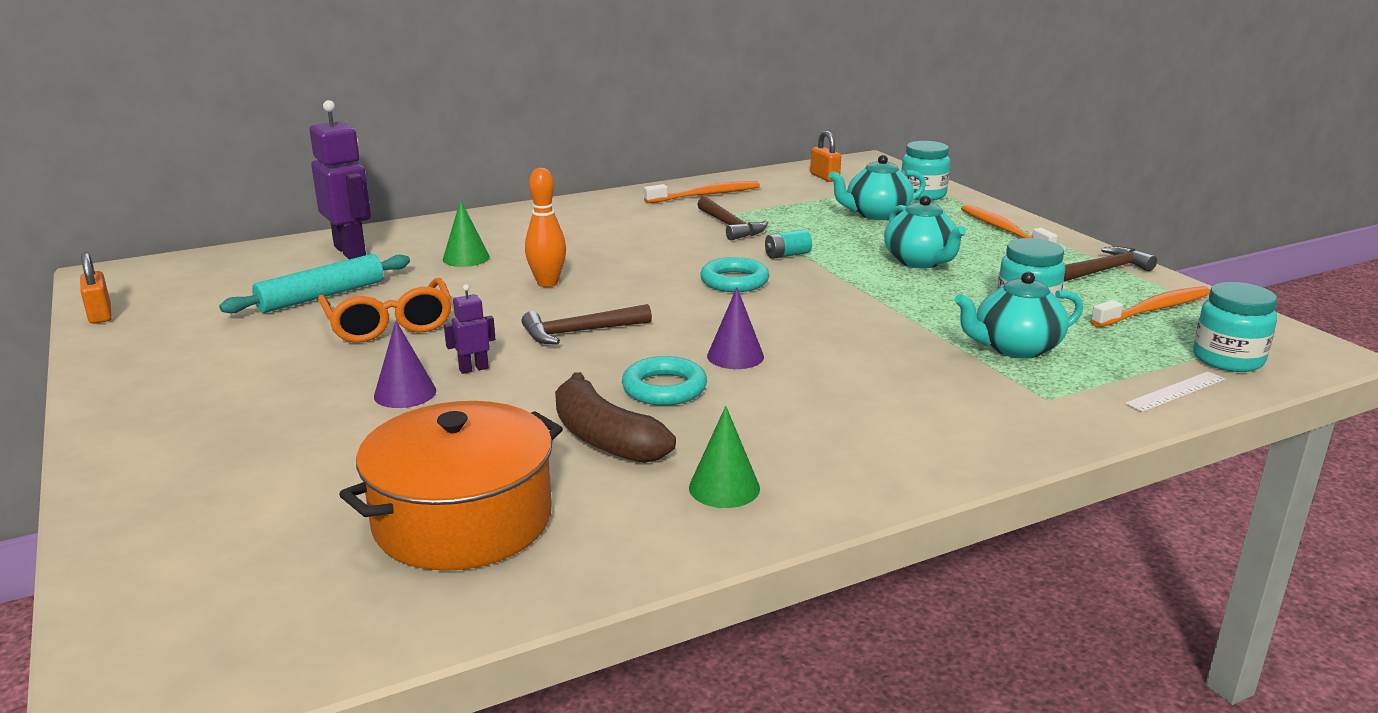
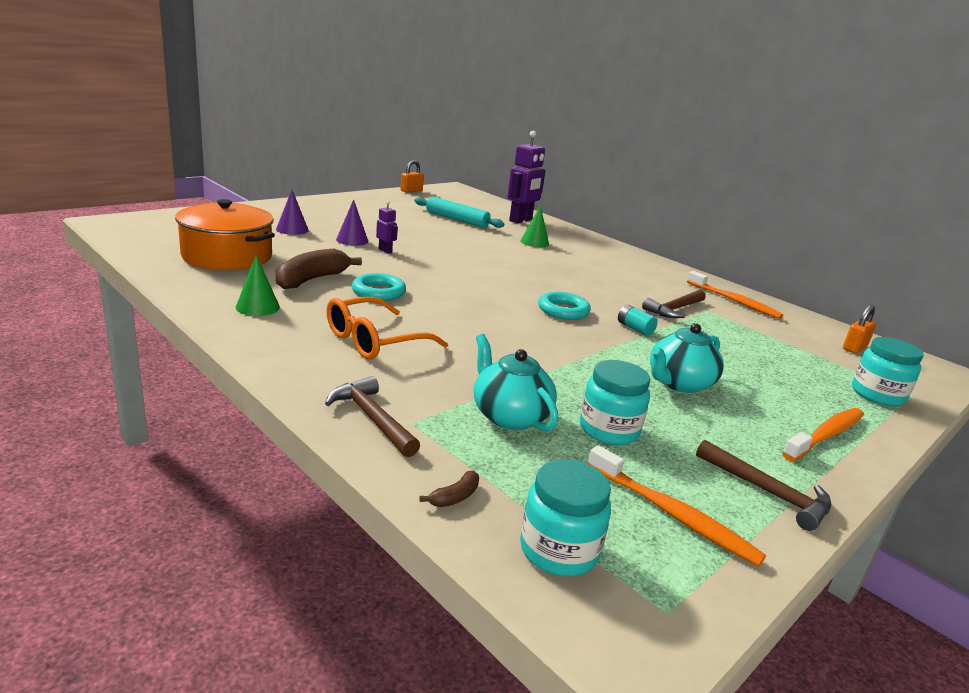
camera: 70 degrees right, 0 degrees up
(389, 325) = (430, 233): orange glasses -> orange glasses (373, 341)
(547, 283) = (513, 261): orange bowling pin -> none
(580, 332) = (446, 271): brown hammer -> brown hammer (372, 418)
(735, 356) = (434, 310): purple cone -> purple cone (292, 229)
(876, 214) = (782, 368): turquoise teapot -> none
(1176, 391) = (454, 497): white ruler -> brown banana

